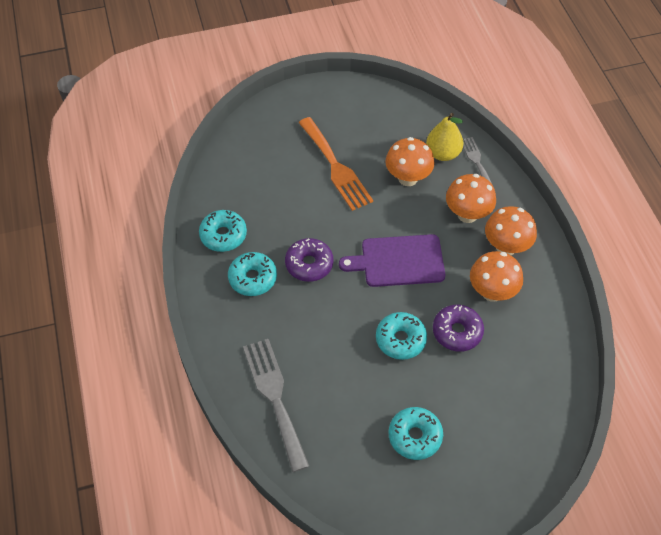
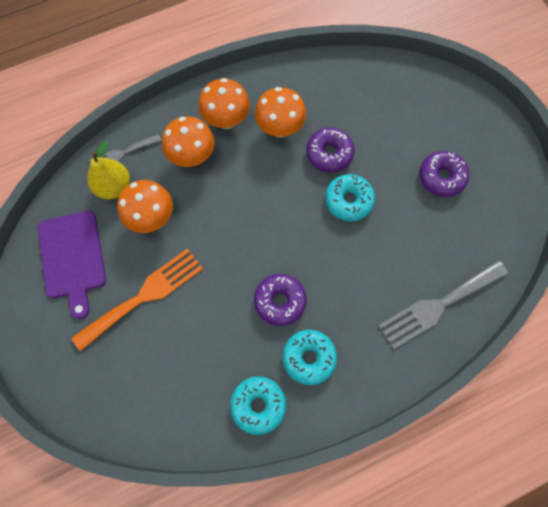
camera: 100 degrees left, 15 degrees up
(398, 261) = (260, 213): purple cutting board -> purple cutting board (73, 258)
(415, 436) = (441, 177): turquoise donut -> purple donut

